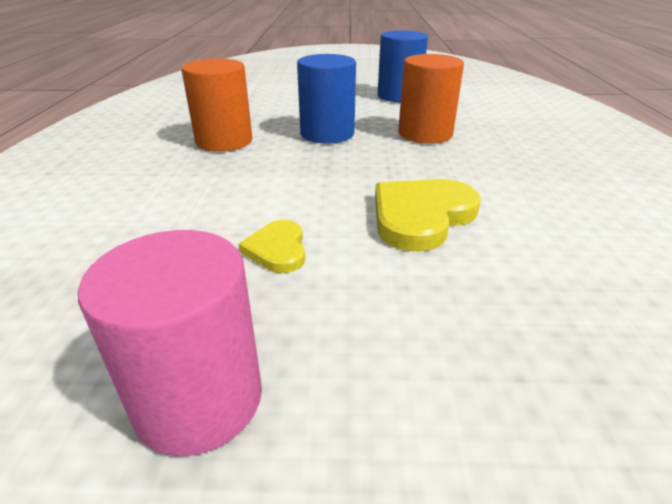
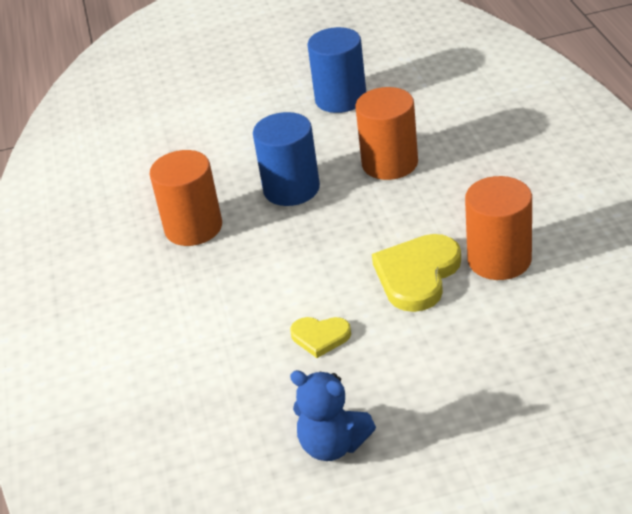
camera: 10 degrees left, 5 degrees up
(199, 399) = (333, 445): pink cylinder -> blue teddy bear
(277, 249) = (320, 337): yellow heart -> yellow heart turned 60 degrees counterclockwise
(525, 223) = (499, 260): none -> orange cylinder

